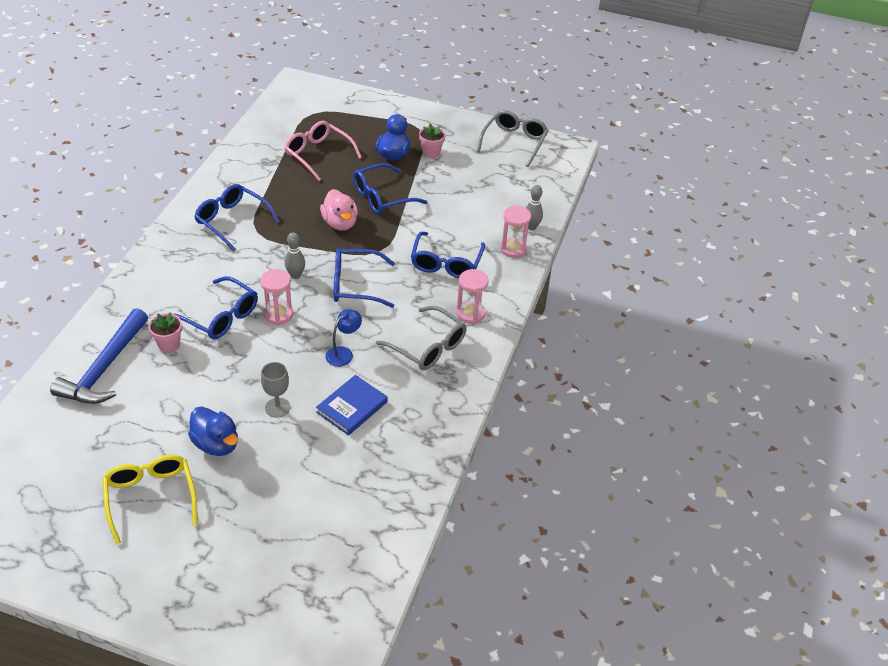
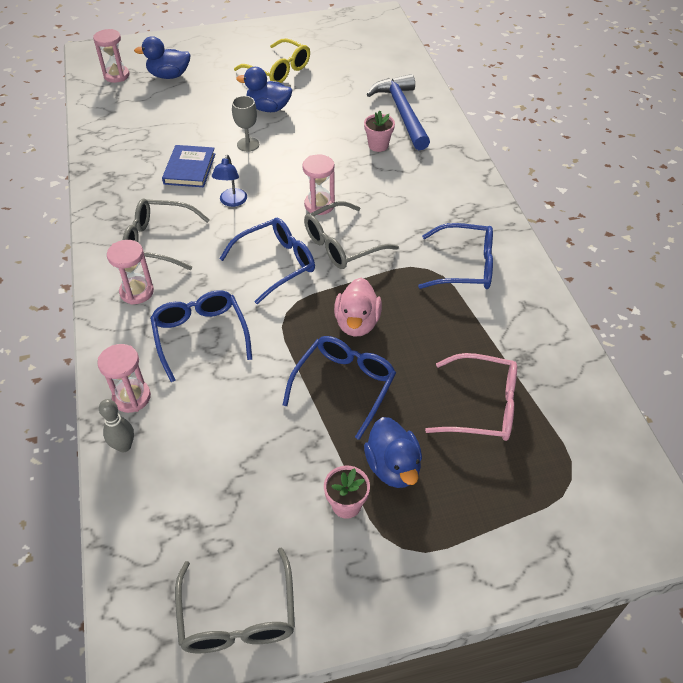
camera: 150 degrees right, 5 degrees up
(221, 316) = (364, 181): blue glasses -> none
(273, 561) = (169, 75): none -> blue duck
(295, 275) = (342, 245): grey bowling pin -> grey glasses
(332, 598) = (116, 75): none -> pink hourglass
(340, 223) = (357, 323): pink duck -> pink duck turned 120 degrees counterclockwise

